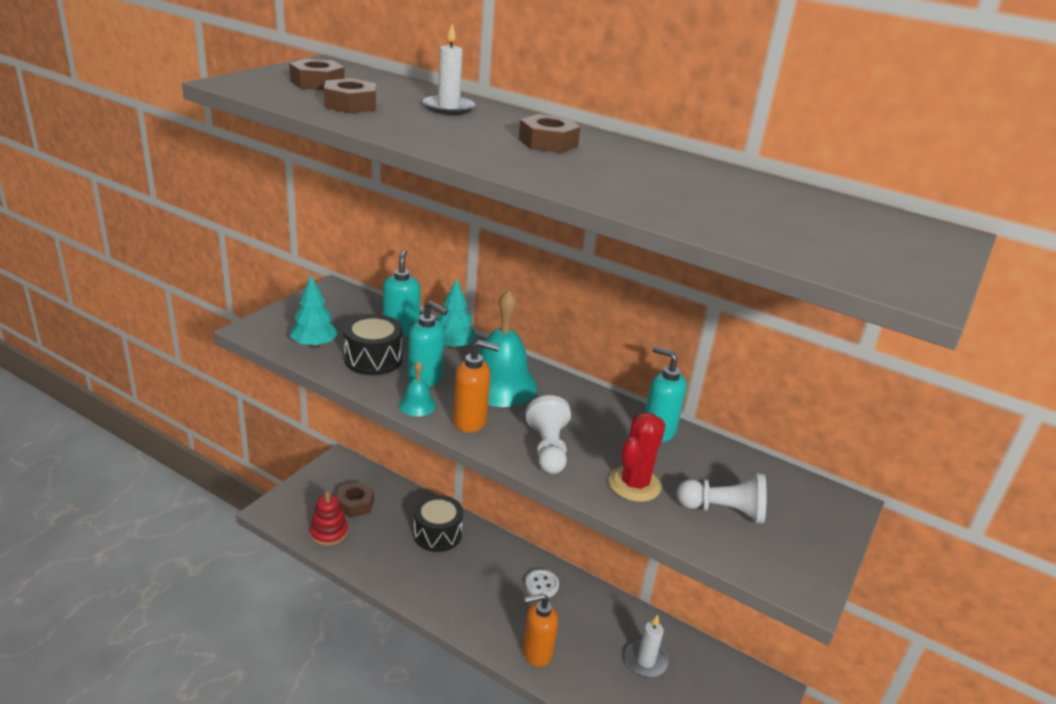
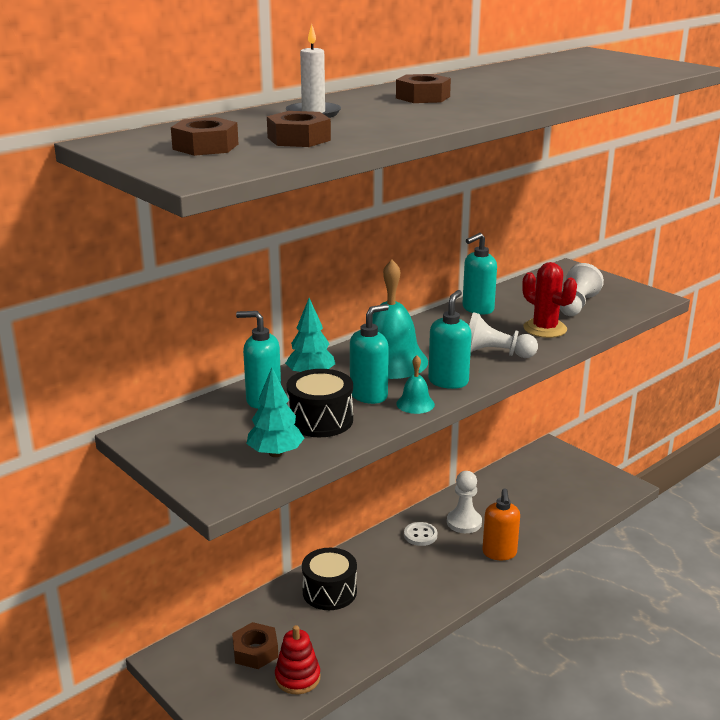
camera: 70 degrees left, 5 degrees down
(470, 421) = (448, 381): orange soap dispenser -> turquoise soap dispenser
(577, 617) = (464, 522): none -> white pawn
(645, 661) = (517, 497): white candle -> none

